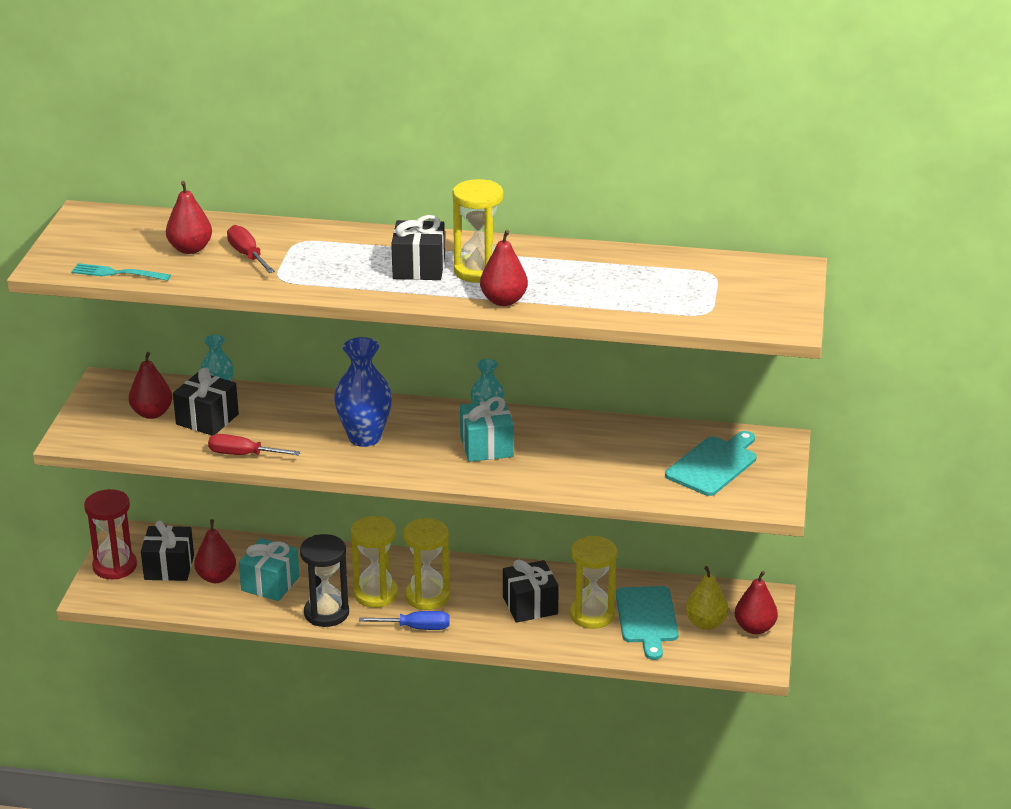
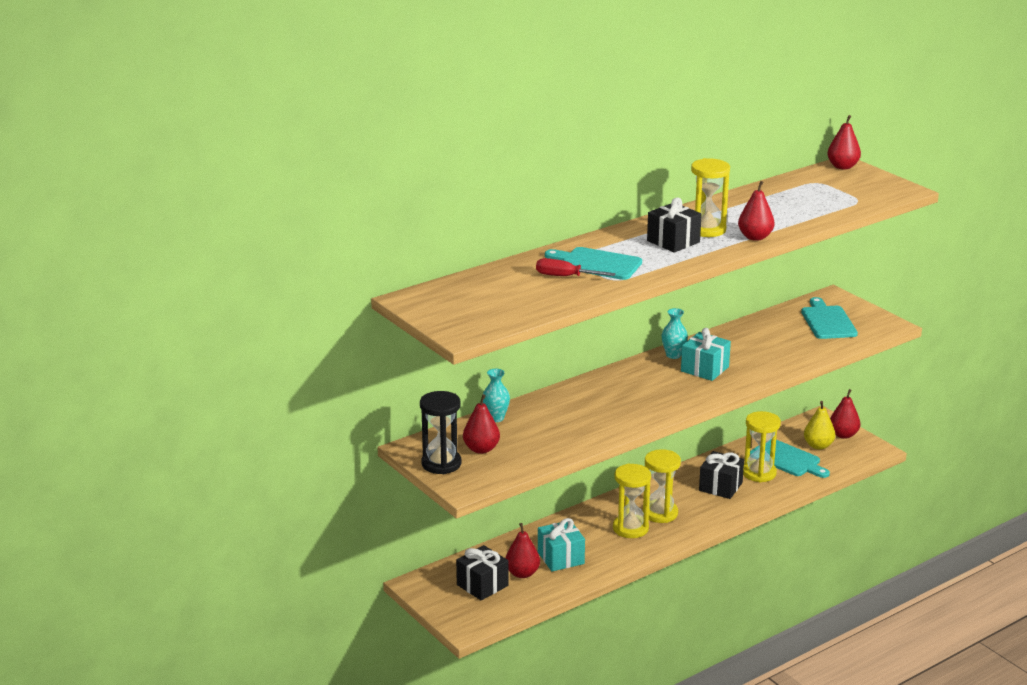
camera: 45 degrees left, 5 degrees down
(115, 566) = (447, 604): red hourglass -> none
(116, 273) = (514, 319): turquoise fork -> none
(190, 249) = (523, 288): red pear -> red pear (842, 166)
(207, 419) = (522, 435): black gift -> none
(243, 455) = (586, 441): red screwdriver -> none
(302, 256) = (597, 263): none -> turquoise cutting board
(326, 613) = (623, 554): black hourglass -> black hourglass (441, 464)
(364, 437) = (632, 398): blue vase -> none
(416, 628) = (685, 532): blue screwdriver -> none

